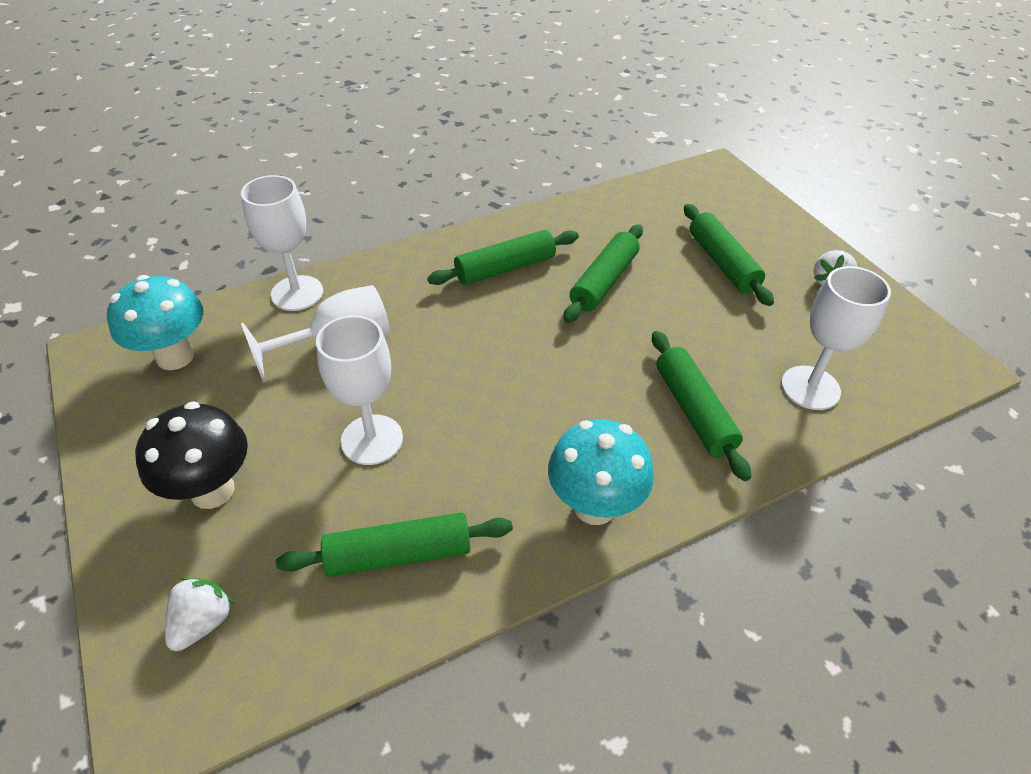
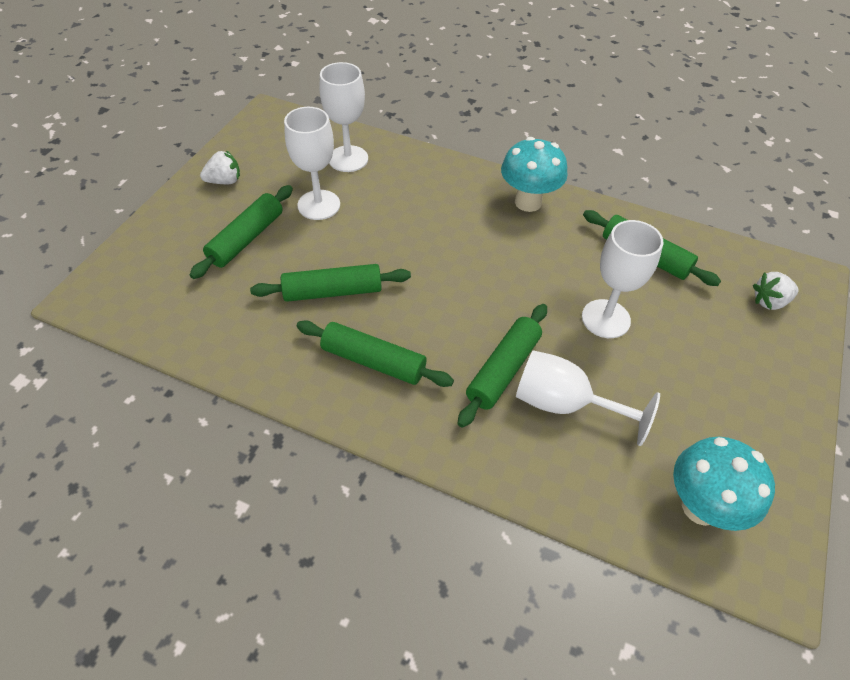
camera: 130 degrees left, 5 degrees up
(212, 490) = (728, 366): black mushroom -> none
(297, 293) = (552, 488): white goblet -> white goblet (319, 205)
(693, 411) = (418, 195): green rolling pin -> green rolling pin (503, 370)

